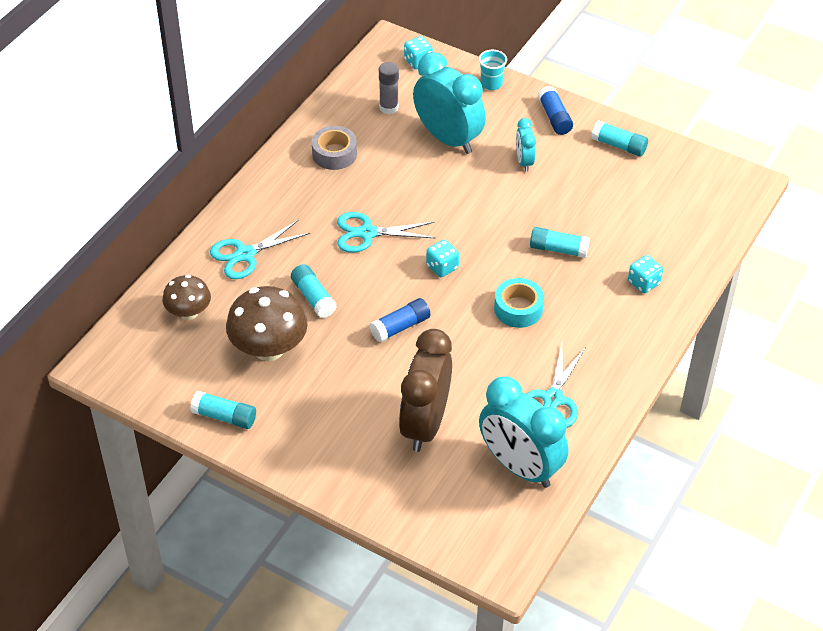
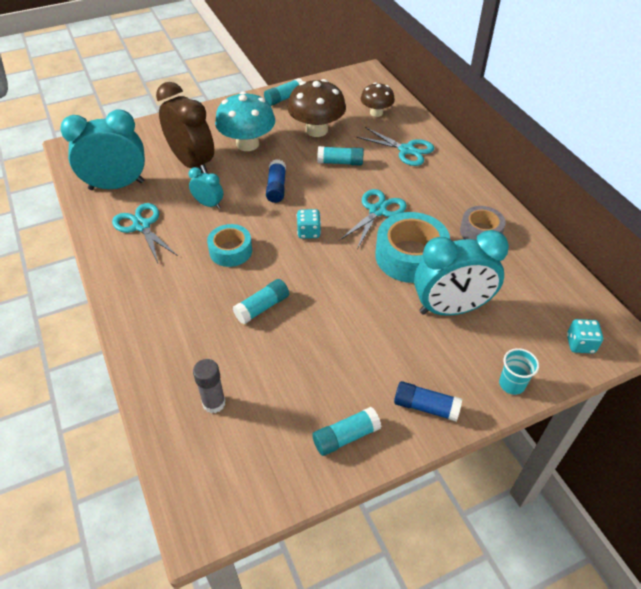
camera: 125 degrees right, 0 degrees up
(245, 254) = (406, 150): turquoise scissors -> turquoise scissors turned 120 degrees clockwise
(348, 396) = (247, 144): none -> turquoise mushroom
(389, 107) = (520, 290): grey glue stick -> grey glue stick (214, 403)
(409, 185) = (410, 256): none -> turquoise tape
(524, 161) = (382, 345): turquoise clock -> turquoise clock (208, 204)
(643, 283) = (175, 340): turquoise dice -> none

